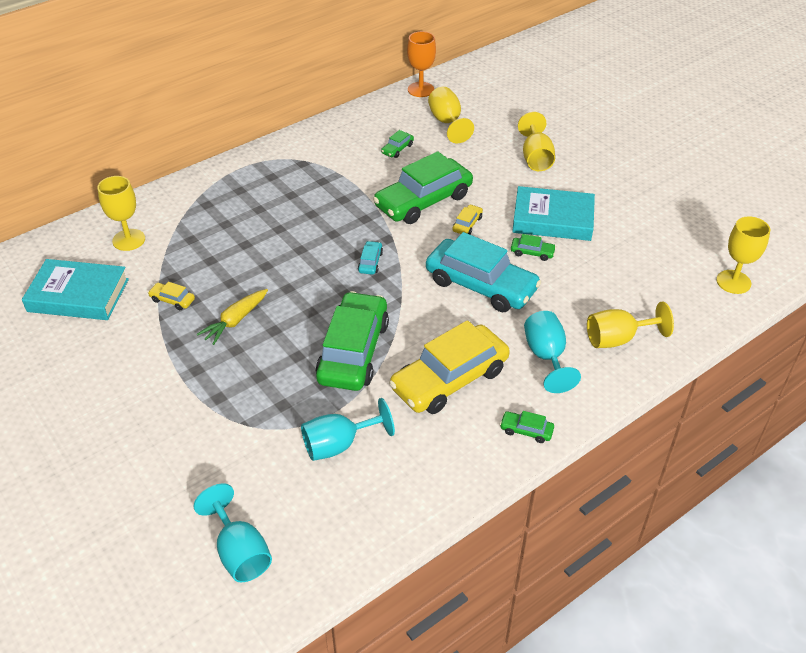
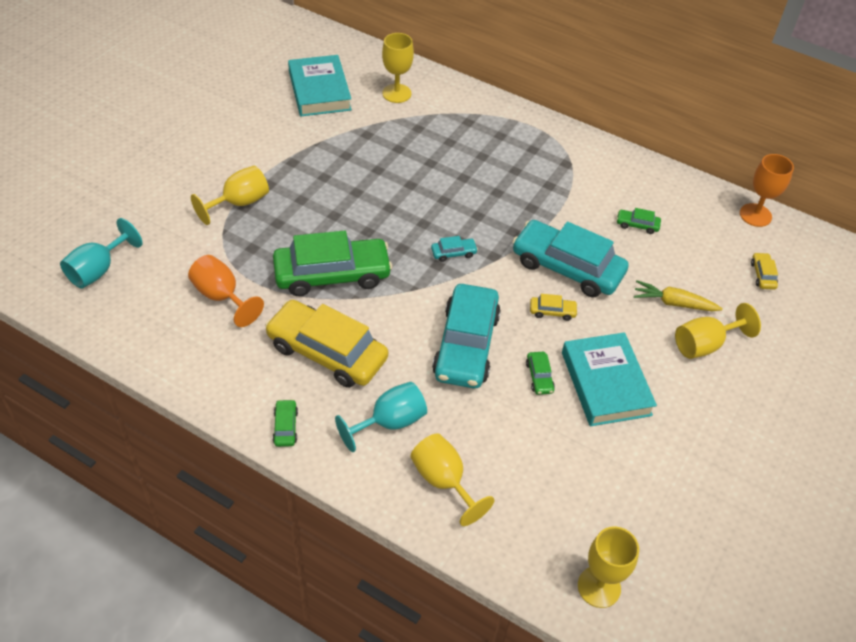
camera: 65 degrees right, 5 degrees up
(172, 300) = (340, 143): yellow car -> yellow car (762, 275)
(235, 321) = (334, 188): yellow carrot -> yellow carrot (674, 303)
(338, 445) = (221, 296): turquoise goblet -> orange goblet
(423, 201) = (567, 267): green car -> turquoise car
(447, 122) = (713, 252): yellow goblet -> yellow goblet (239, 203)

